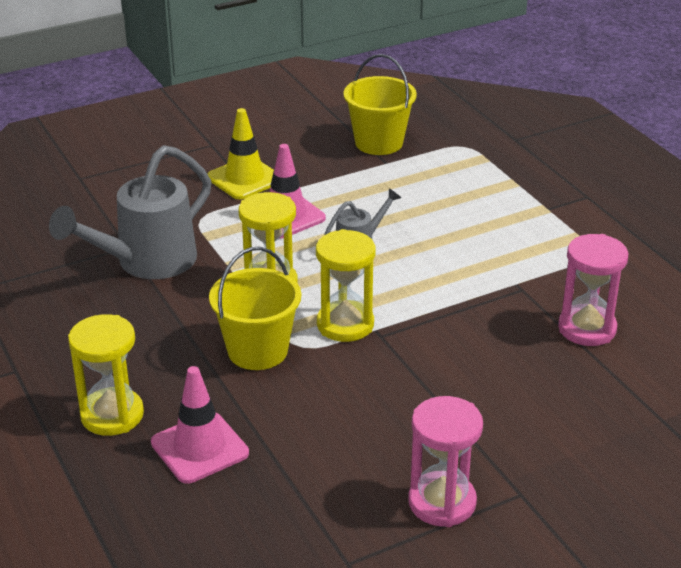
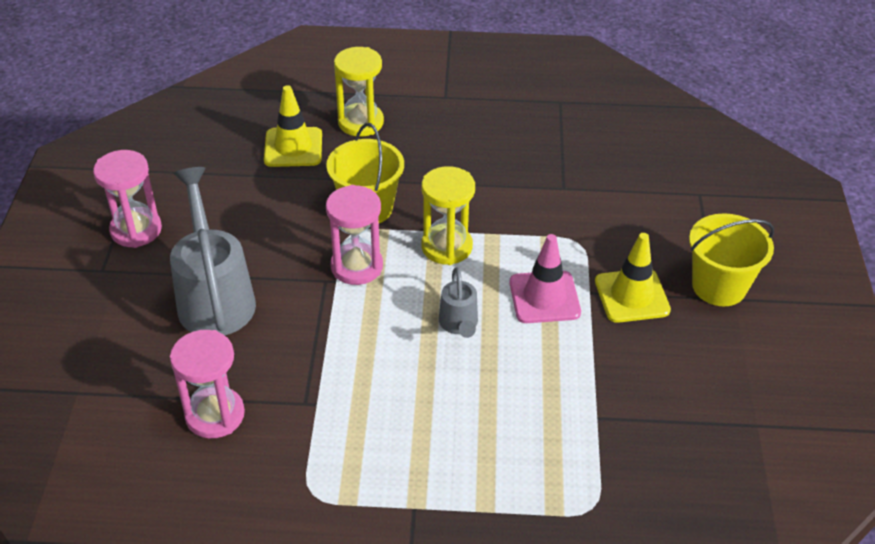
camera: 120 degrees right, 10 degrees up
(147, 262) = (531, 191): grey watering can -> grey watering can (214, 297)
(199, 448) = (293, 147): pink traffic cone -> yellow traffic cone
(345, 324) = (356, 266): yellow hourglass -> pink hourglass
(379, 143) = (645, 432): yellow bucket -> yellow bucket (719, 286)

